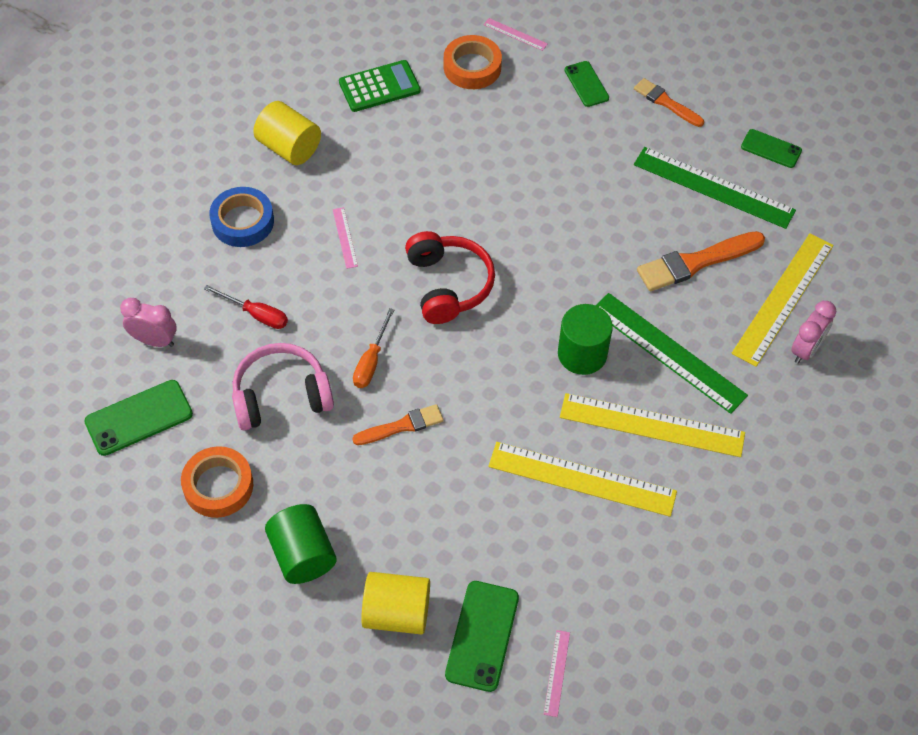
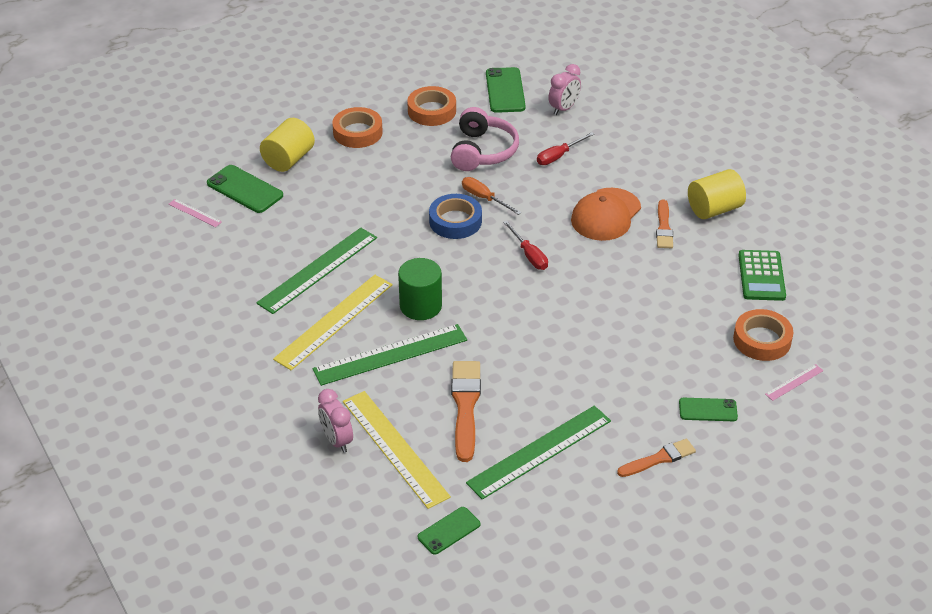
camera: 115 degrees right, 15 degrees down
(242, 221) = (649, 169): blue tape -> blue tape (455, 221)
(302, 555) = (357, 132): green cylinder -> orange tape
(345, 237) = (606, 215): pink ruler -> orange cap
(402, 426) = (421, 198): orange brush -> orange brush (664, 227)
(448, 285) = (529, 255): red headphones -> red screwdriver
(582, 479) = (318, 270): yellow ruler -> green ruler
(771, 149) = (563, 514): green phone -> green phone (449, 531)

